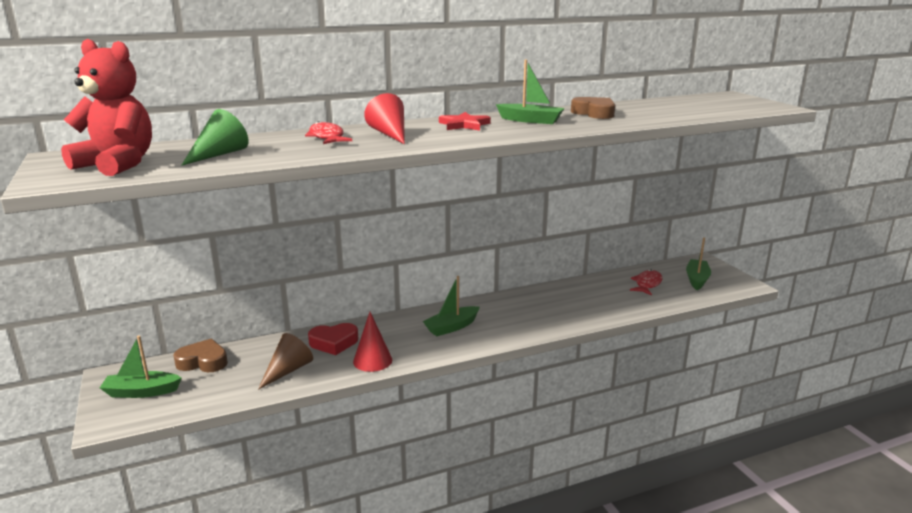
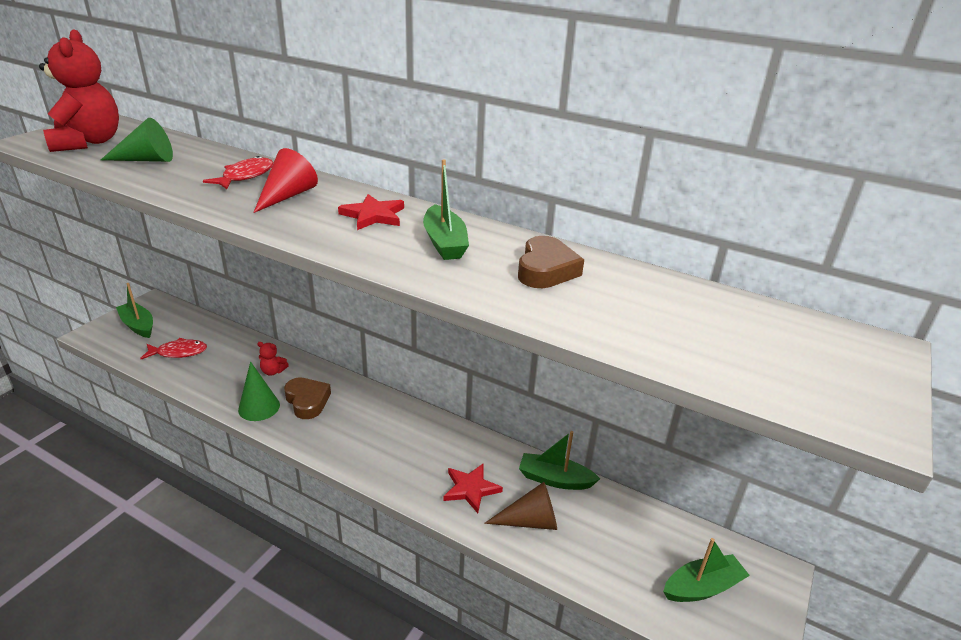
camera: 50 degrees right, 10 degrees up
(203, 362) = (196, 327): brown heart -> brown heart (307, 401)
(288, 370) = (211, 371): brown cone -> brown cone (530, 521)
(334, 343) = (273, 371): red heart -> red teddy bear
(372, 360) = (259, 407): red cone -> green cone
(452, 327) = (360, 425): green boat -> green boat (555, 479)
(562, 311) = (470, 489): none -> red star
(647, 284) = (625, 538): red fish -> red fish (178, 352)

